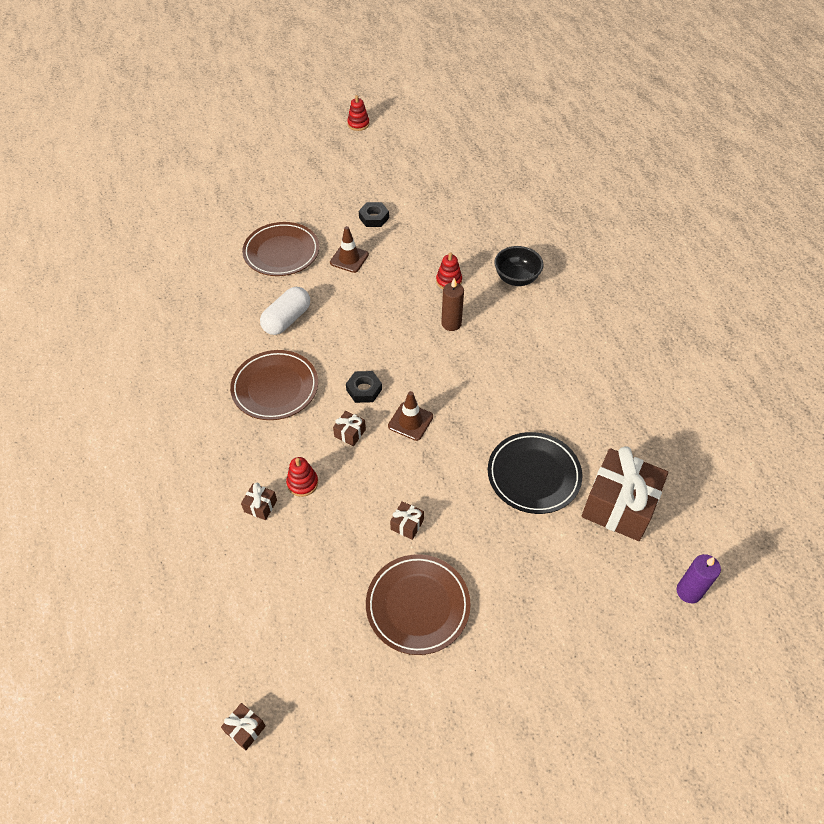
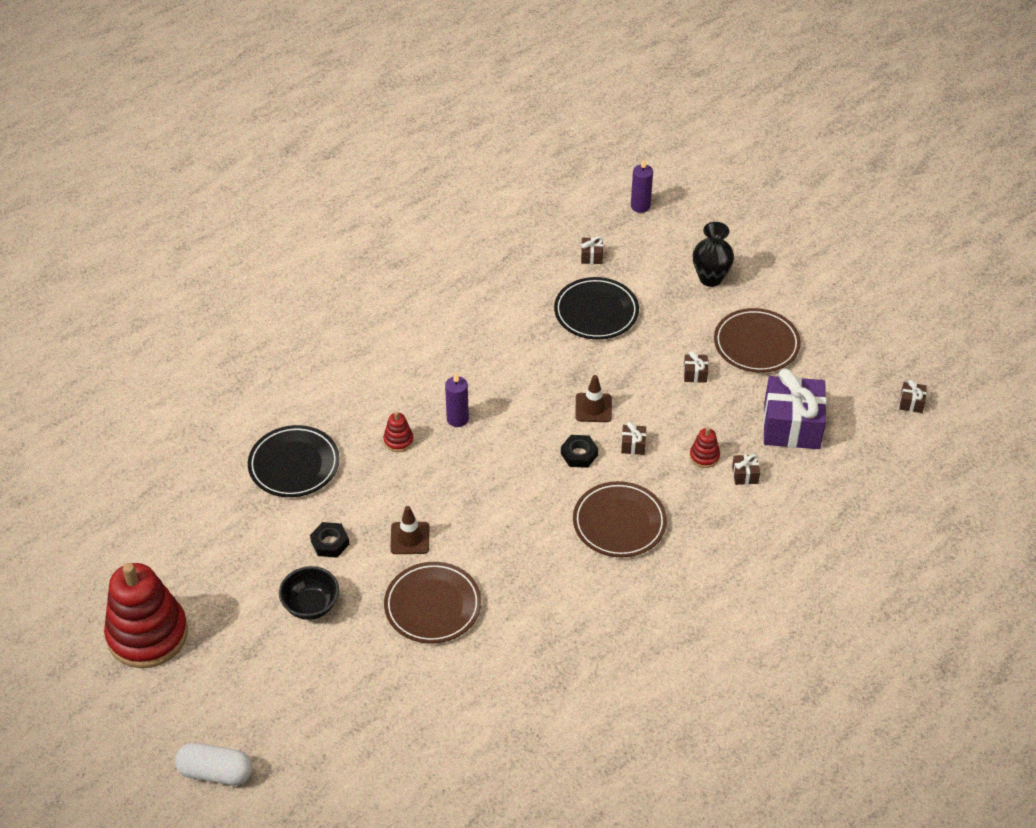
camera: 115 degrees left, 5 degrees down
(287, 319) = (529, 553): white capsule -> white capsule (216, 772)
(291, 580) = (791, 426): none -> purple gift
(358, 124) = (147, 634): red stacking toy -> red stacking toy, size x2.47
(451, 323) = (457, 419): brown candle -> purple candle
(459, 219) = (294, 465): none -> black plate
(516, 278) = (365, 388): black bowl -> black bowl (311, 606)
(539, 609) = (710, 278): none -> black vase
(619, 505) = (591, 256): brown gift -> brown gift, size x0.41

